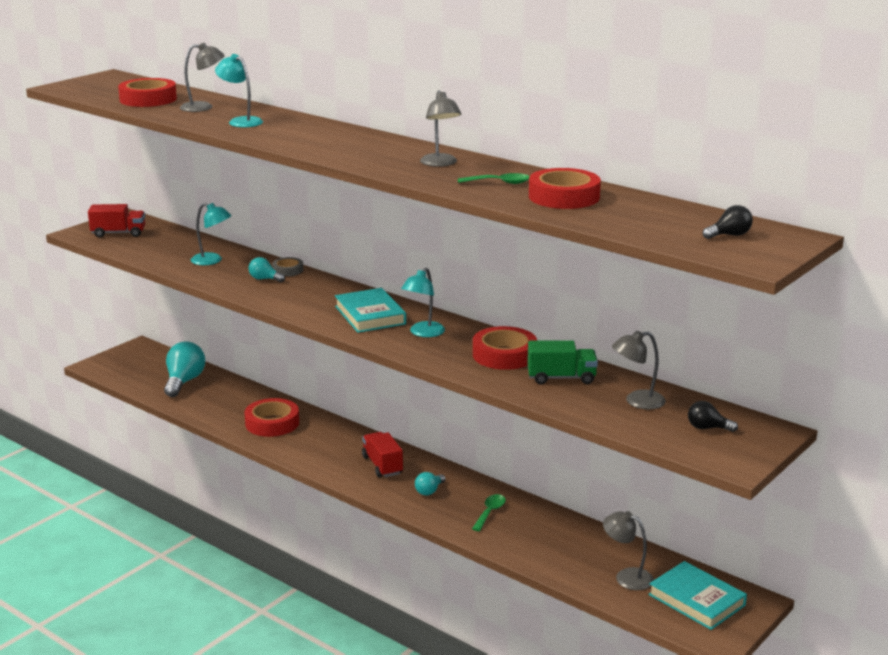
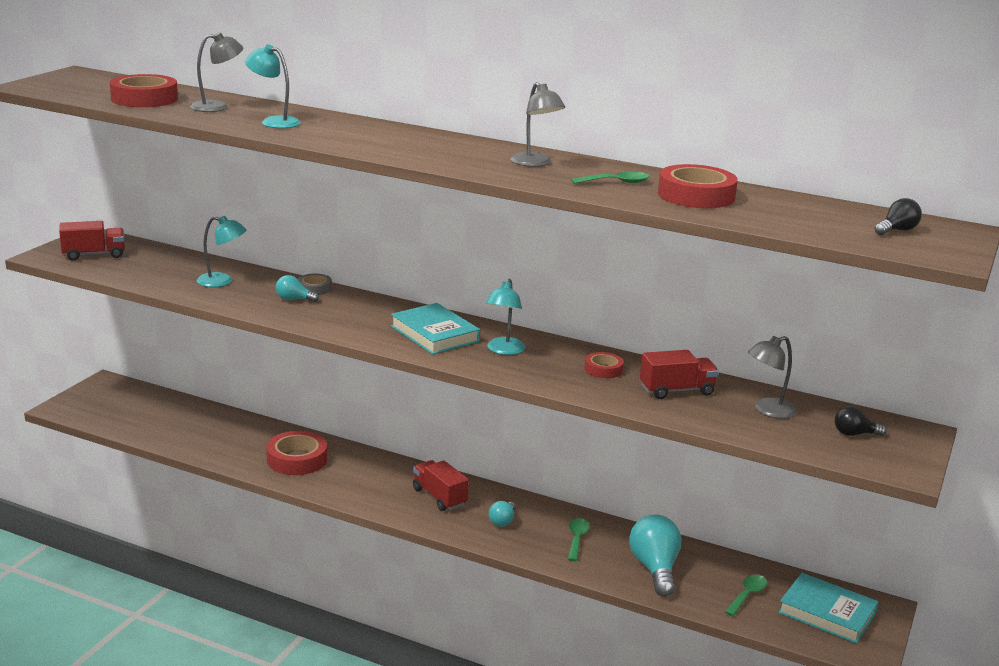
camera: 15 degrees left, 0 degrees up
(184, 382) = (175, 419): turquoise light bulb -> turquoise light bulb (655, 569)
(504, 355) = (603, 369): red tape -> red tape, size x0.55
(561, 378) = (676, 390): green truck -> red truck
(626, 576) = (747, 595): grey lamp -> green spoon

